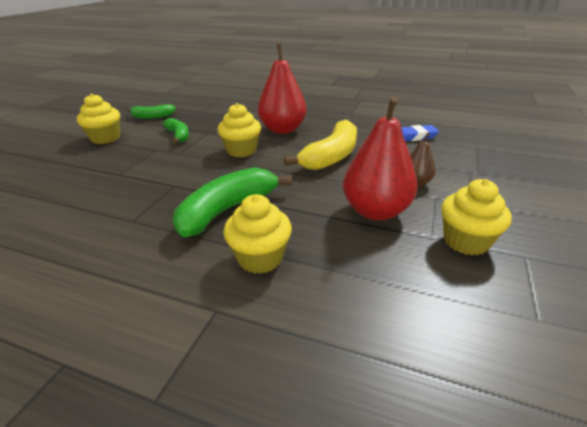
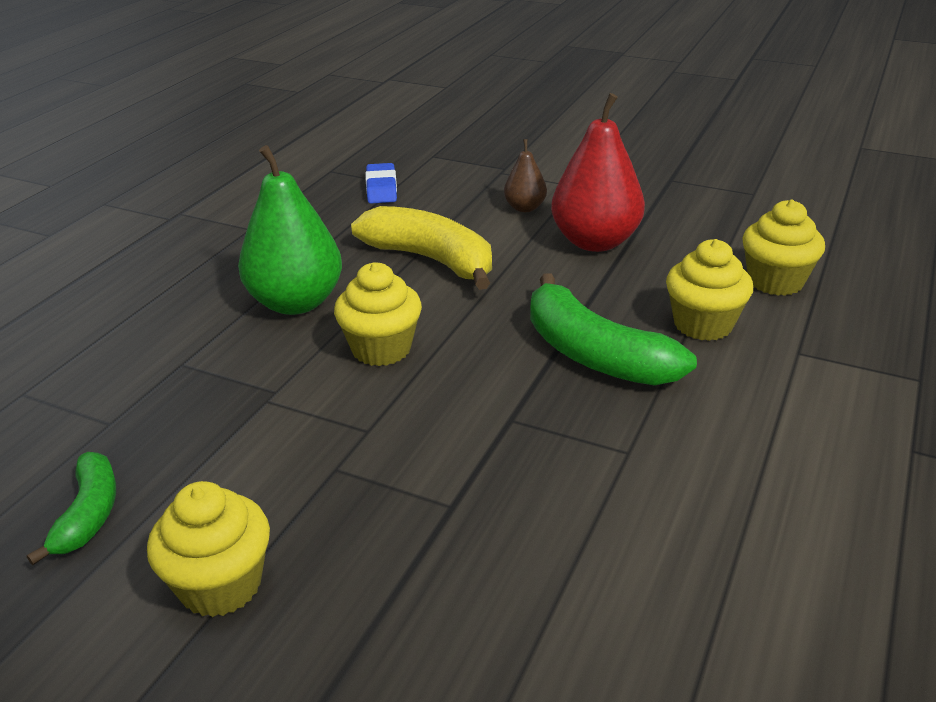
camera: 85 degrees left, 0 degrees up
(178, 135) = (263, 443): green banana -> none
(282, 130) = (296, 302): red pear -> green pear
(466, 241) = (651, 201): yellow cupcake -> yellow cupcake (775, 281)

